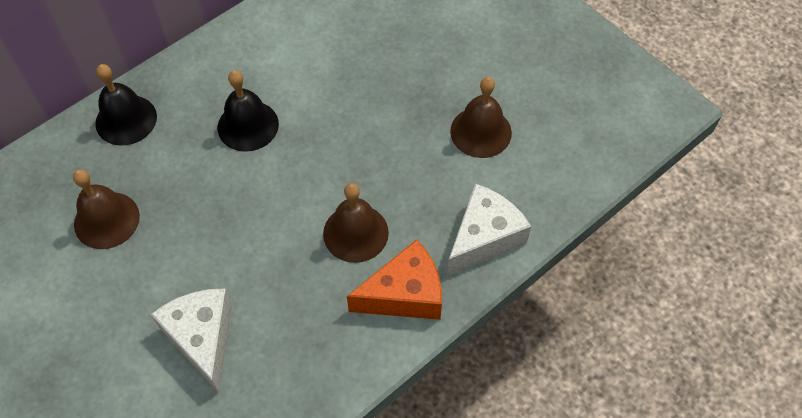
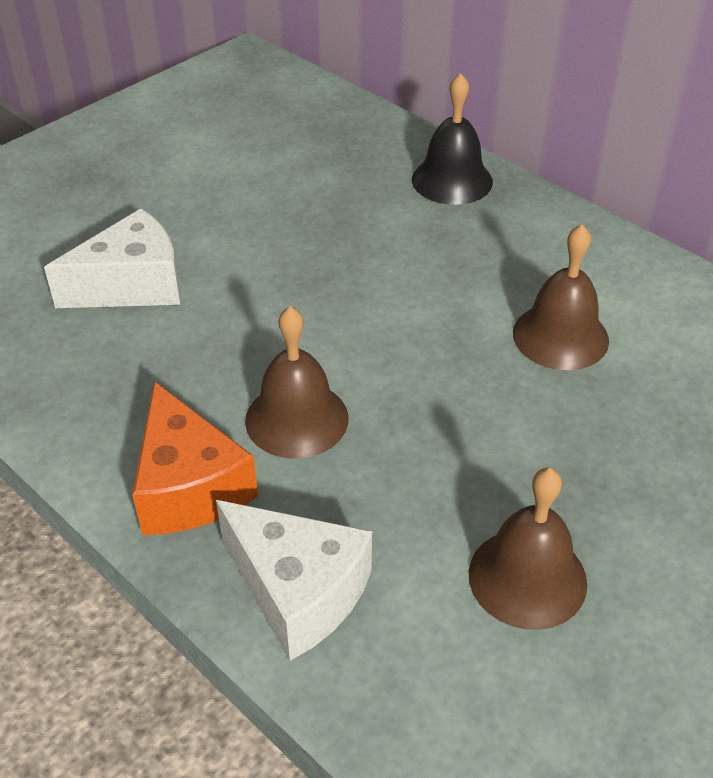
camera: 85 degrees right, 15 degrees down
(106, 220) = (300, 187): brown bell -> brown bell (560, 336)
(248, 125) = (469, 286): black bell -> none

